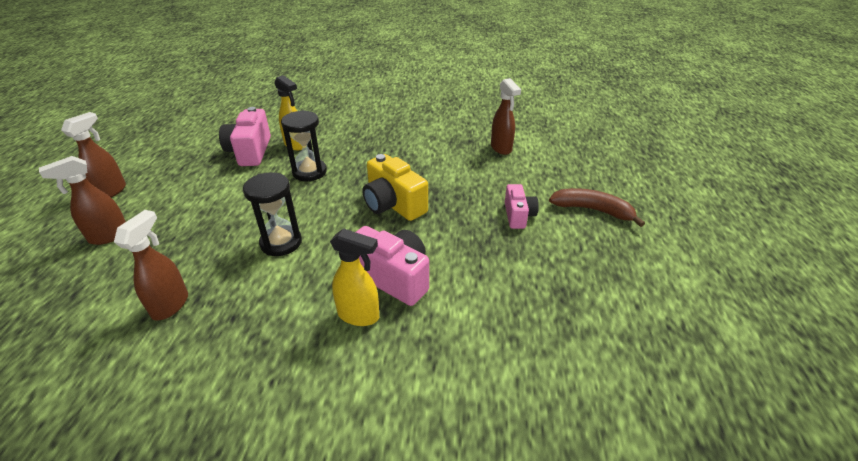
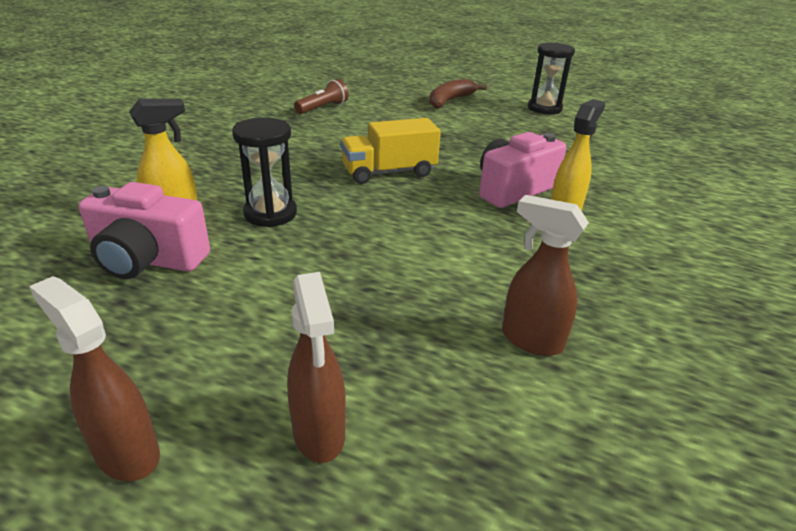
camera: 75 degrees left, 5 degrees down
(281, 243) = (428, 247): black hourglass -> black hourglass (544, 108)
(393, 204) = (389, 172): yellow camera -> yellow truck
(501, 148) = (323, 108): brown spray bottle -> brown flashlight
(518, 215) = (443, 125): pink camera -> none

